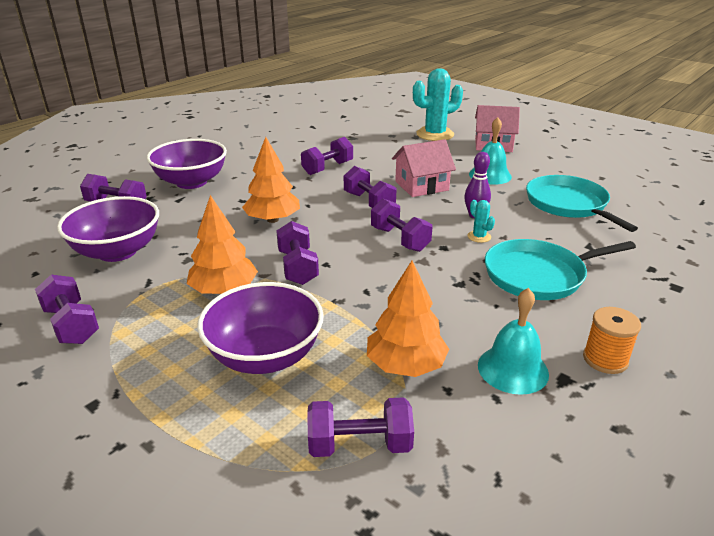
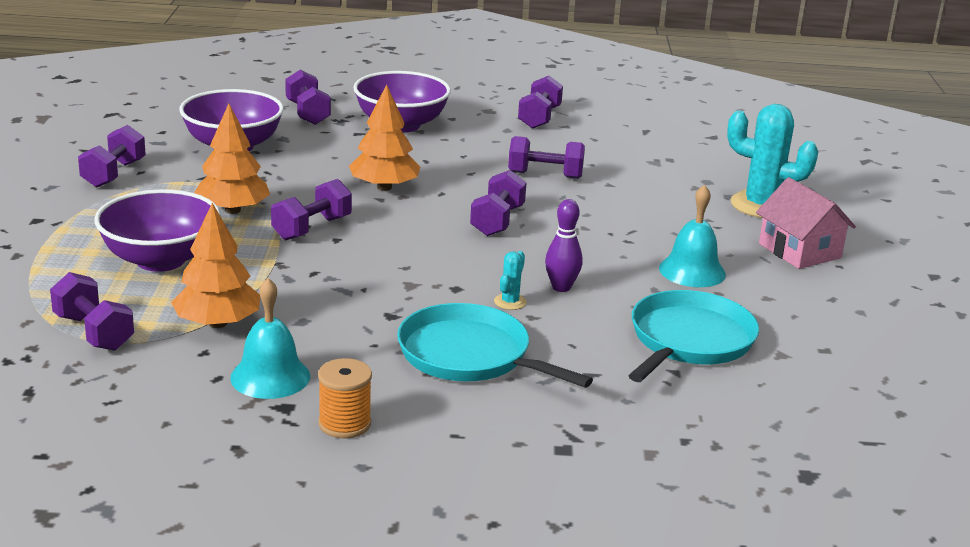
camera: 50 degrees right, 5 degrees down
(399, 239) = (438, 260): purple dumbbell -> purple dumbbell (539, 118)
(421, 186) = (588, 238): pink house -> none

